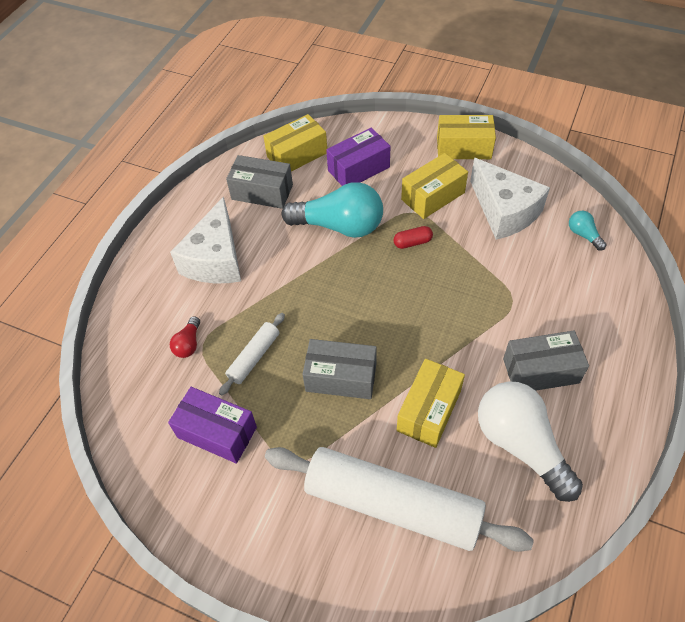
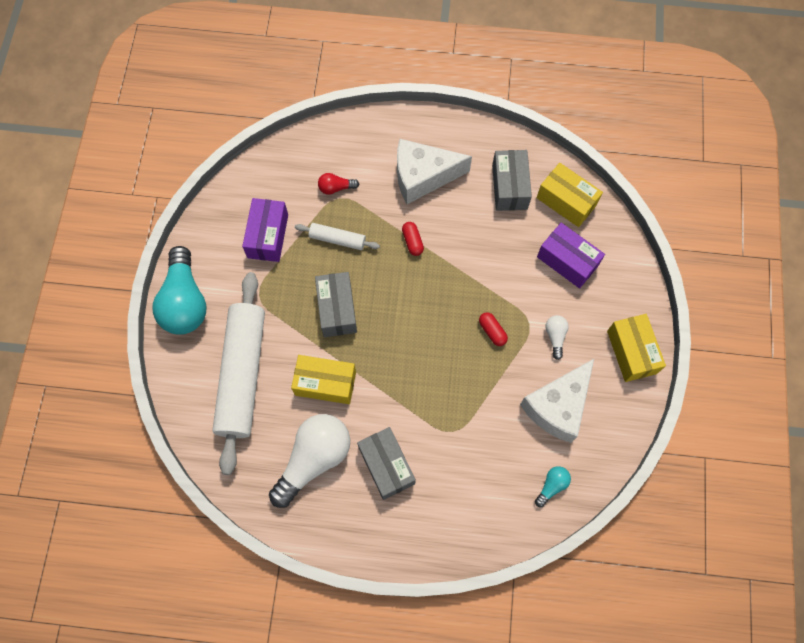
camera: 70 degrees right, 15 degrees up
(287, 286) = (412, 241): none -> red capsule
(339, 226) = (491, 264): turquoise light bulb -> turquoise light bulb (185, 301)
(433, 196) = (555, 336): yellow box -> white light bulb

